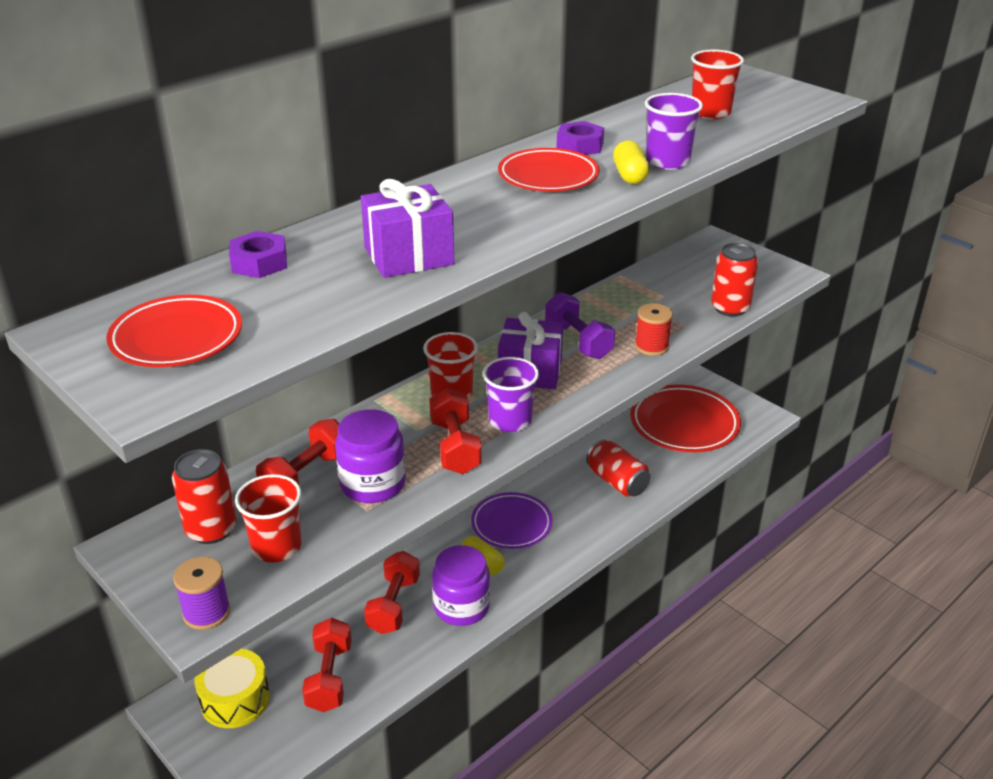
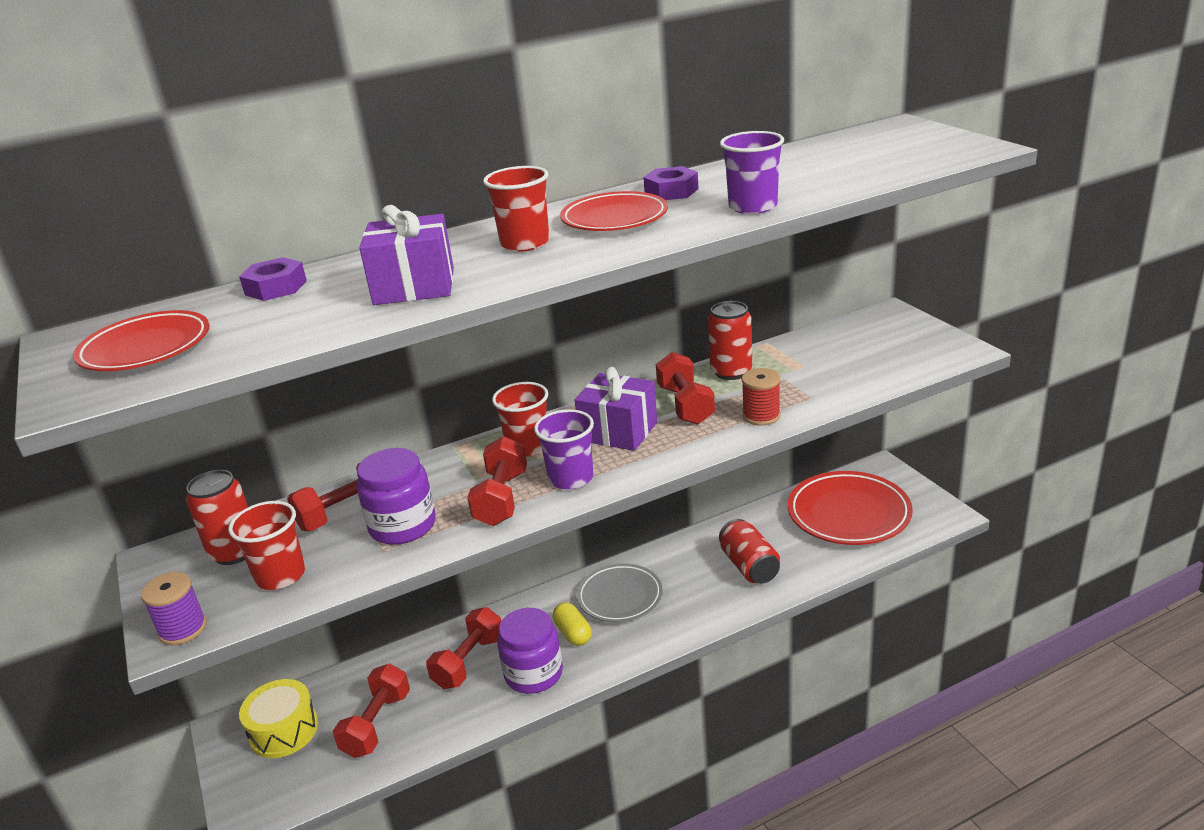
camera: 20 degrees right, 5 degrees down
(511, 524) = (620, 597): purple plate -> grey plate
(578, 341) = (685, 405): purple dumbbell -> red dumbbell
(629, 175) = (700, 219): yellow capsule -> none
(710, 113) = (839, 161): red cup -> red cup (525, 243)
(730, 308) = (871, 382): red can -> red can (731, 372)

